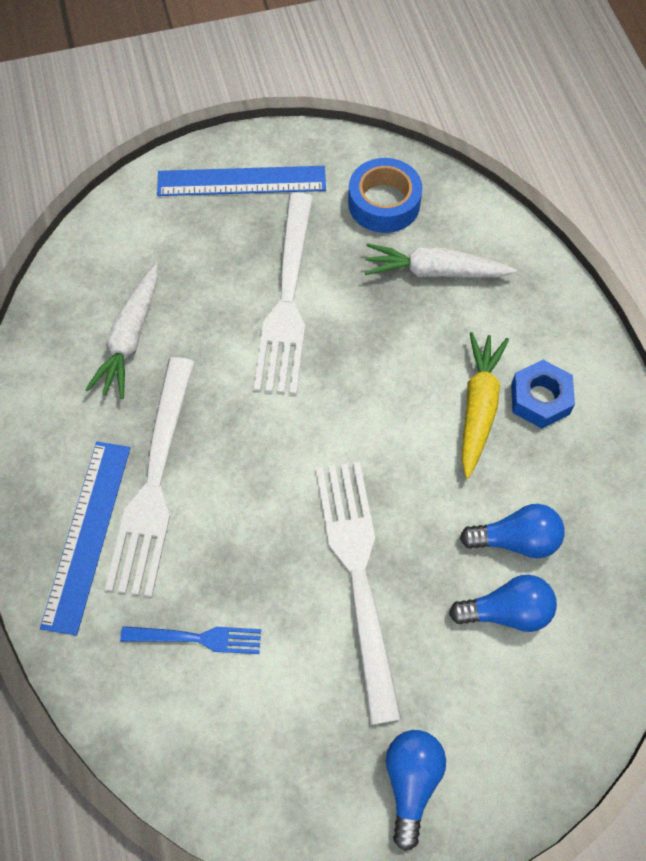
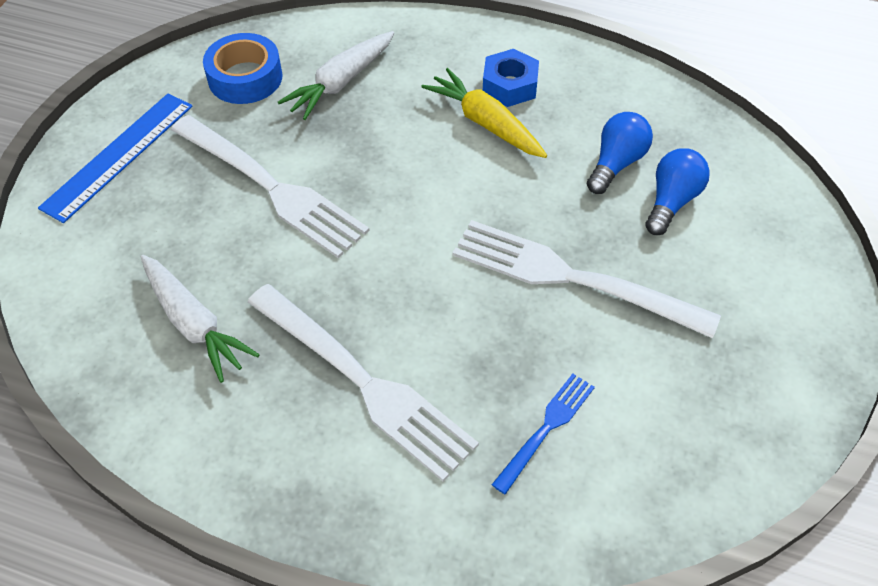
camera: 55 degrees left, 10 degrees down
(87, 534) = (371, 468): blue ruler -> none
(411, 782) = (776, 339): blue light bulb -> none

